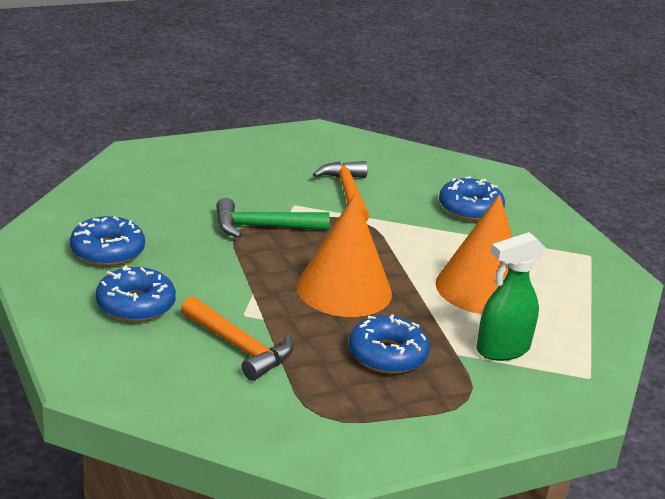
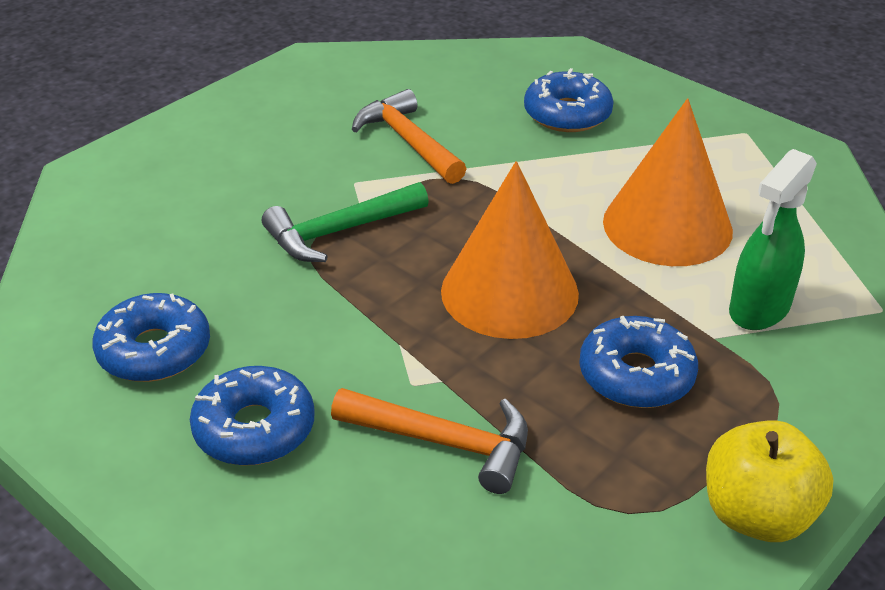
camera: 20 degrees left, 10 degrees up
(400, 444) = (757, 515): none -> yellow apple

